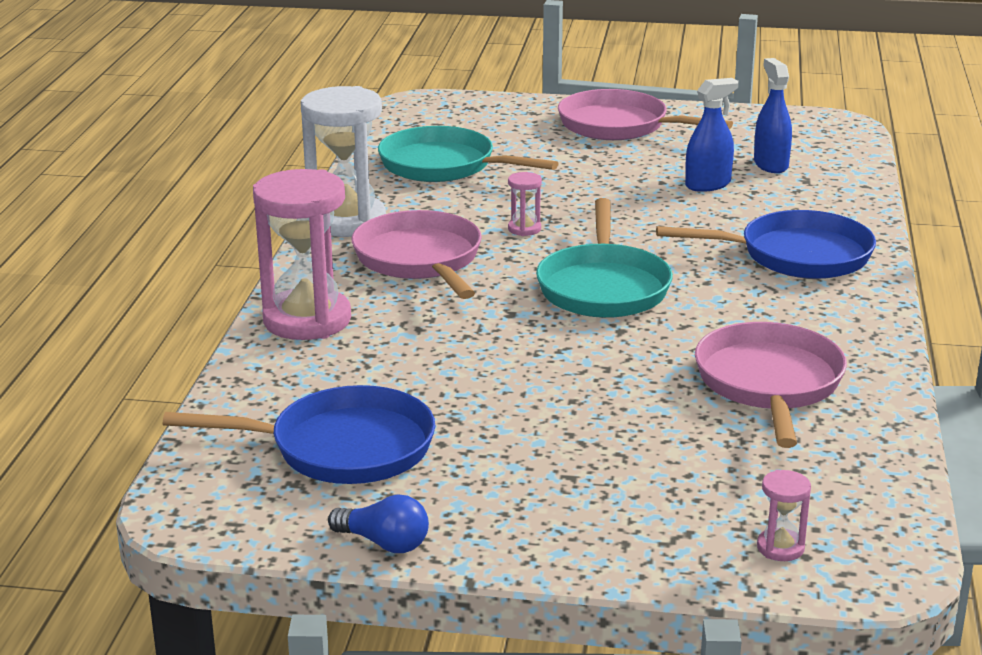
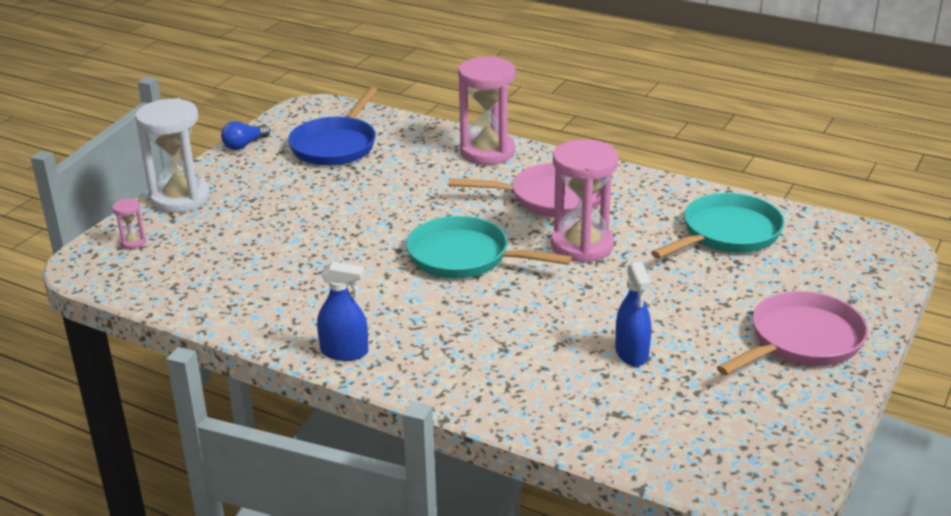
camera: 110 degrees right, 5 degrees up
(347, 221) = (631, 181): white hourglass -> white hourglass (180, 199)
(524, 229) = (582, 246): pink hourglass -> pink hourglass, size x2.36
(769, 384) = (287, 286): pink pan -> none
(770, 165) = (665, 404): blue spray bottle -> blue spray bottle (344, 352)
(797, 255) = (462, 356): blue pan -> none

